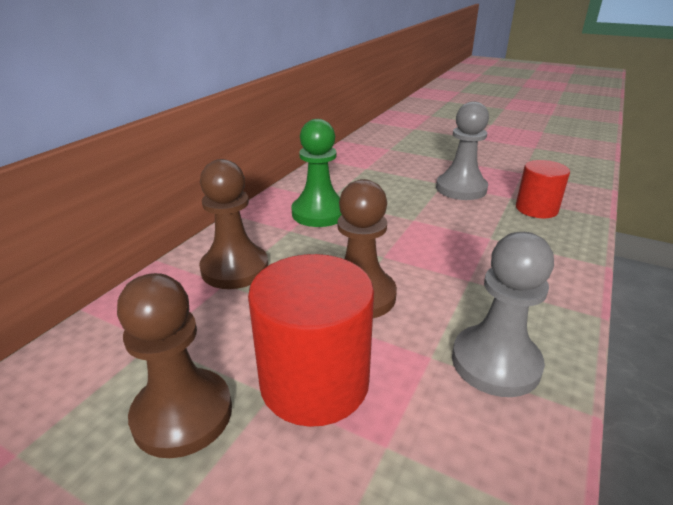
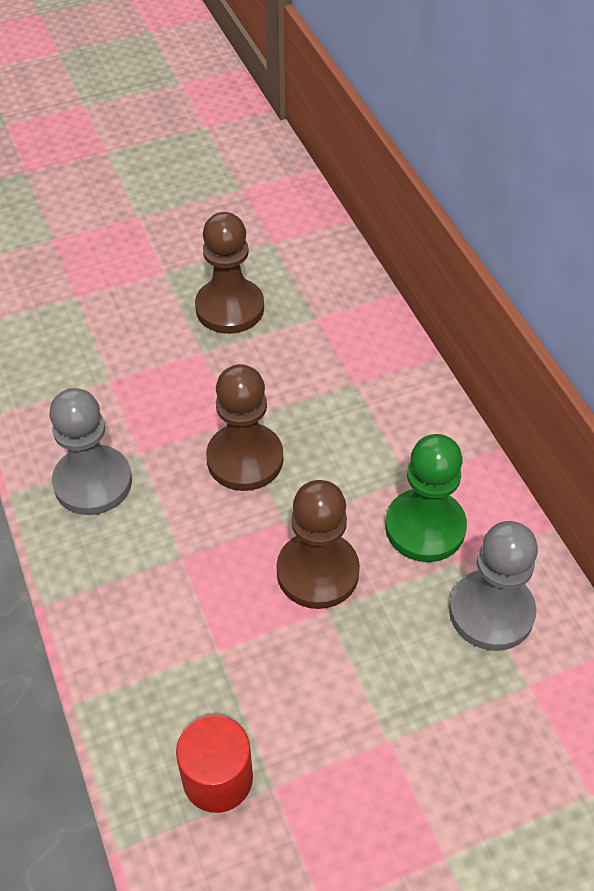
camera: 130 degrees right, 20 degrees up
(235, 269) = (371, 399): brown pawn -> brown pawn (317, 572)
(314, 382) = (188, 376): red cylinder -> none
(461, 189) = (351, 746): grey pawn -> grey pawn (491, 612)

